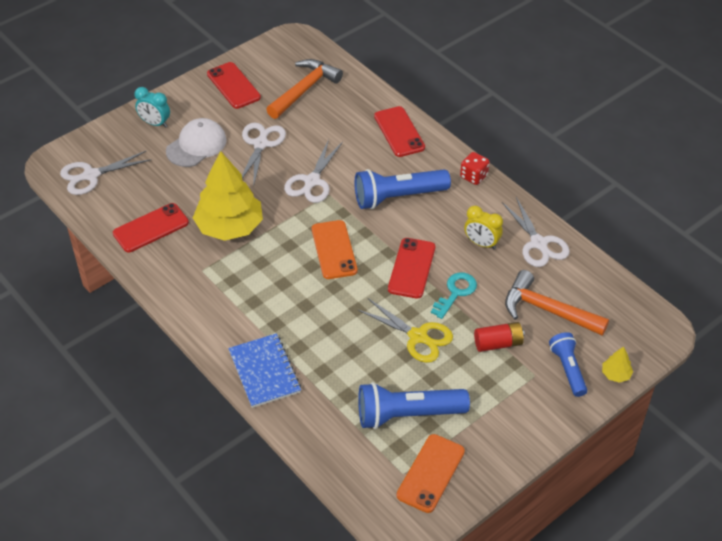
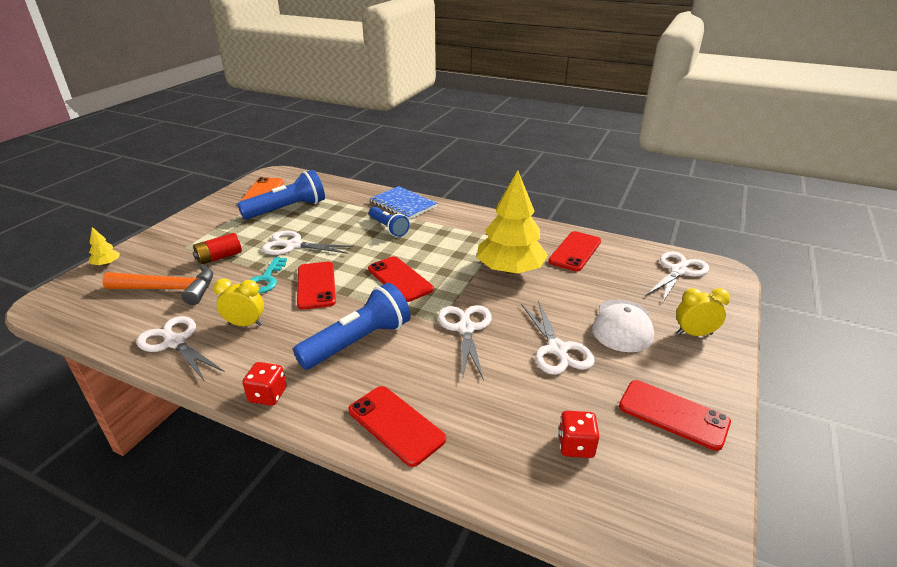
camera: 155 degrees right, 15 degrees down
(155, 123) = (694, 334): turquoise clock -> yellow clock
(304, 89) = (576, 446): orange hammer -> red dice
(334, 250) = (400, 279): orange phone -> red phone
(418, 336) = (293, 245): yellow scissors -> white scissors
(567, 369) = (153, 257): blue flashlight -> blue flashlight (388, 228)

